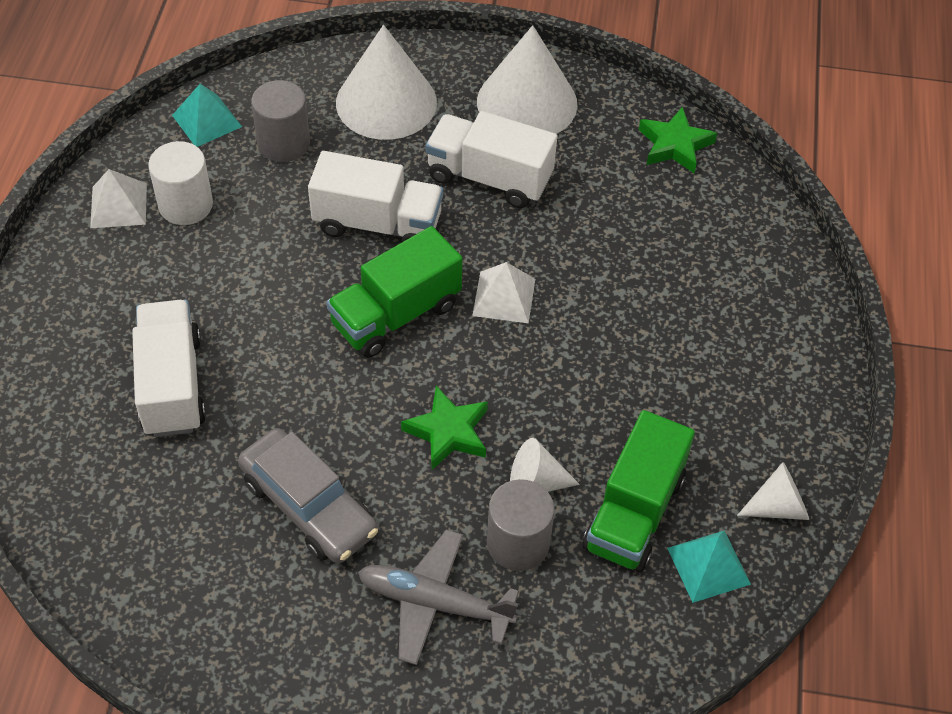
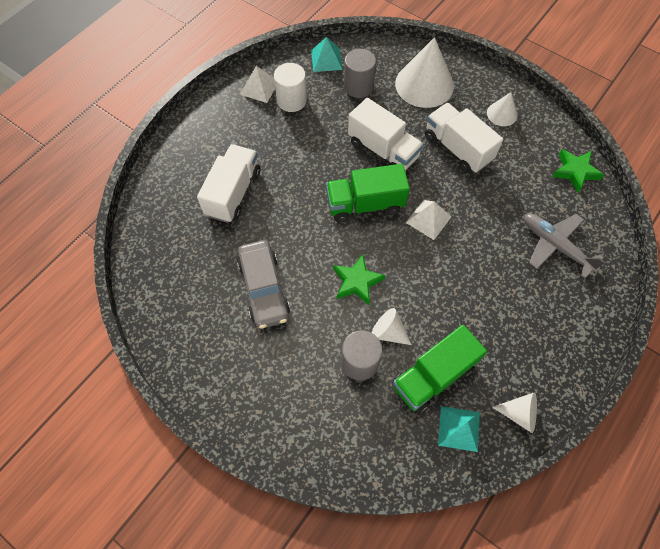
camera: 30 degrees right, 10 degrees up
(435, 603) = (298, 373): grey plane -> grey plane (555, 246)
(527, 102) = (502, 114): white cone -> white cone, size x0.51

